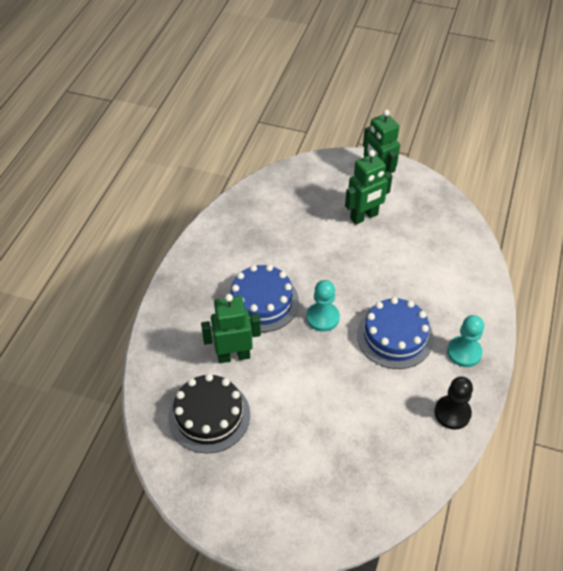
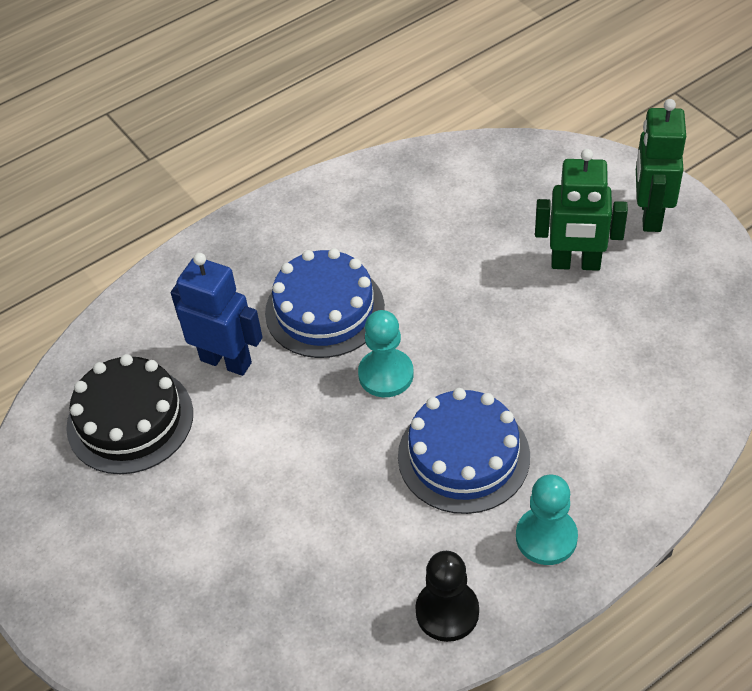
camera: 40 degrees right, 0 degrees up
(233, 355) = (226, 361): green robot -> blue robot

